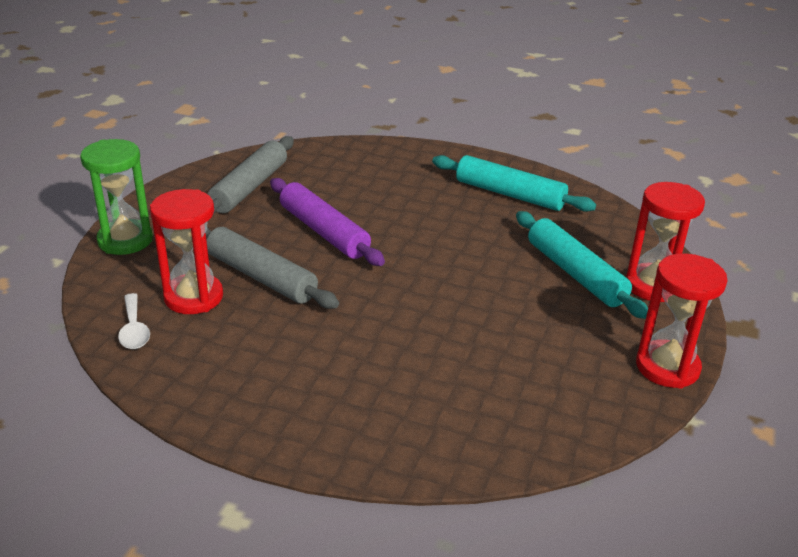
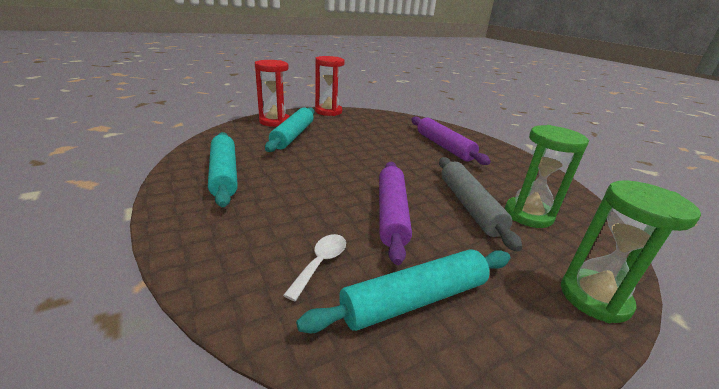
camera: 140 degrees left, 5 degrees down
(134, 329) = (578, 214): white spoon -> white spoon (321, 263)
(193, 297) = (528, 215): red hourglass -> green hourglass
(249, 187) = (414, 299): grey rolling pin -> turquoise rolling pin
(378, 380) = (444, 146): none -> purple rolling pin

